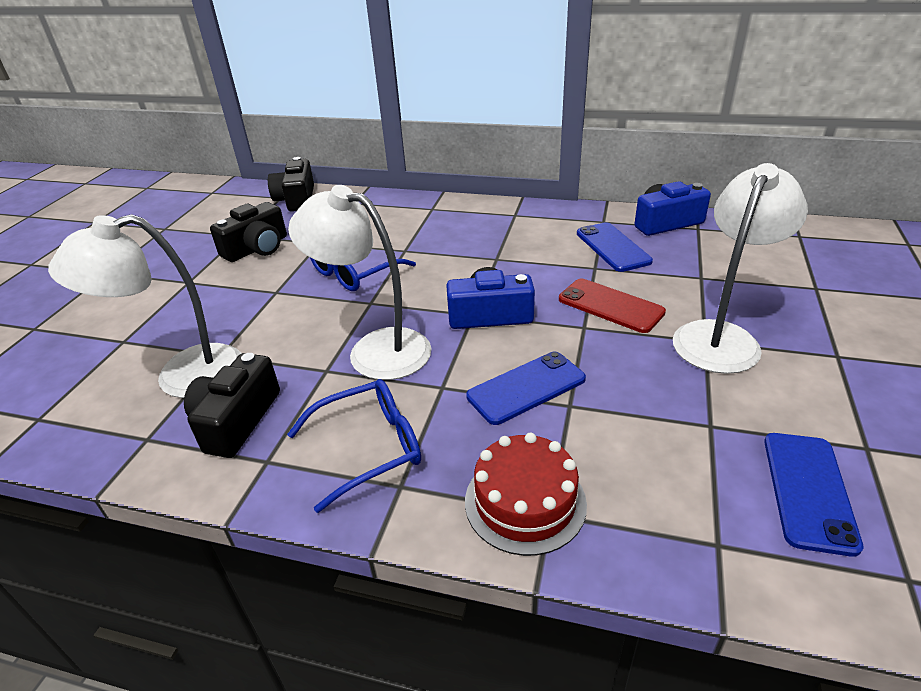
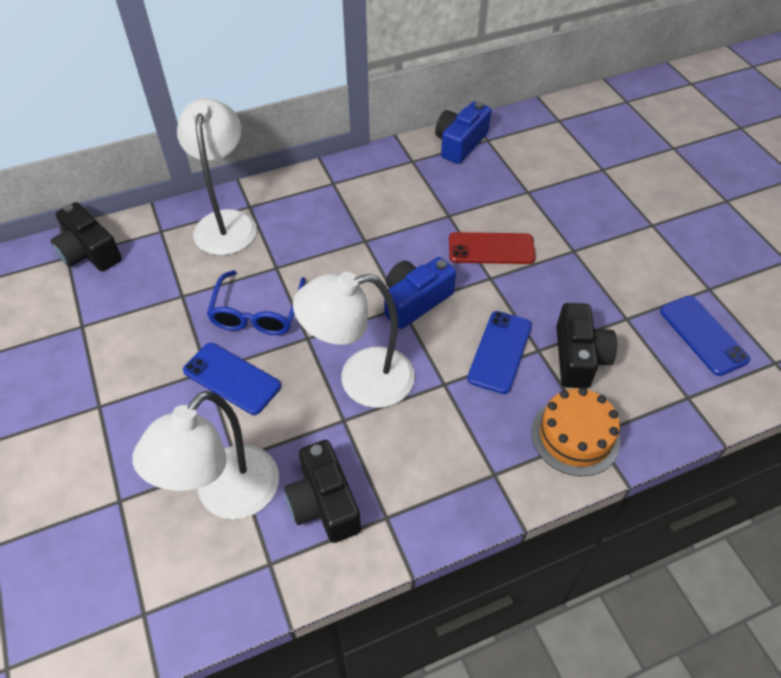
camera: 40 degrees left, 15 degrees up
(257, 248) = (124, 332): black camera -> black camera (579, 357)
(368, 448) = (445, 462): blue glasses -> none
(525, 502) = (575, 436): red cake -> orange cake
(613, 247) = (443, 187): blue phone -> blue phone (232, 378)
(721, 337) = (580, 242): white lamp -> white lamp (226, 222)

